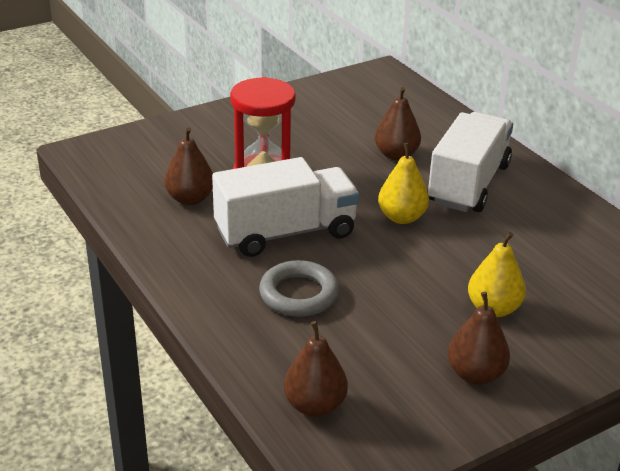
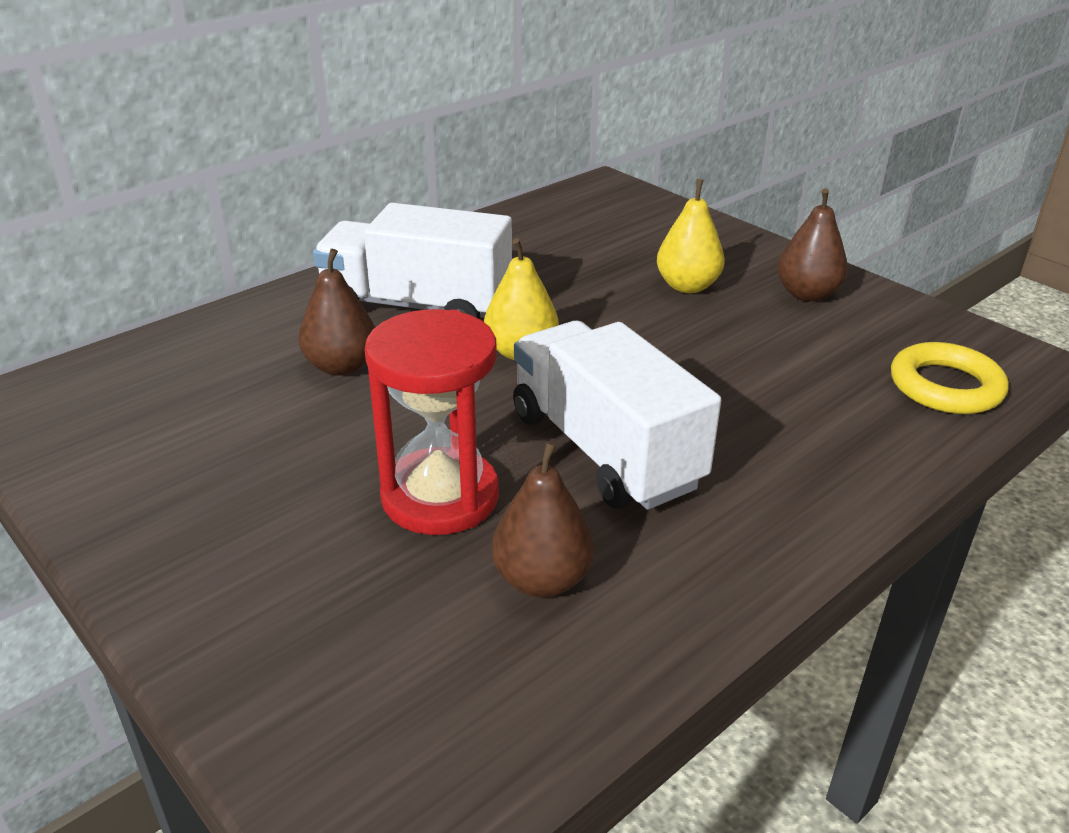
camera: 100 degrees left, 0 degrees up
(299, 294) = (749, 420): grey ring -> none
(315, 405) = (945, 386): brown pear -> yellow ring

